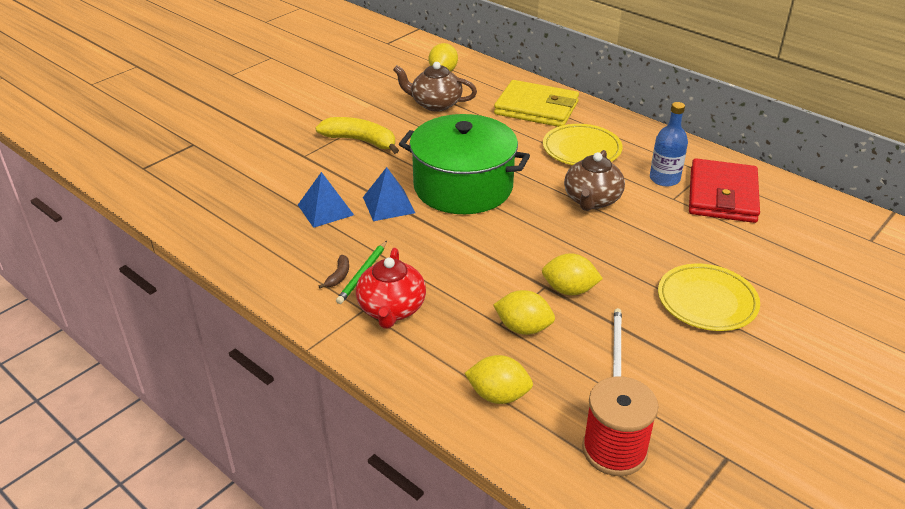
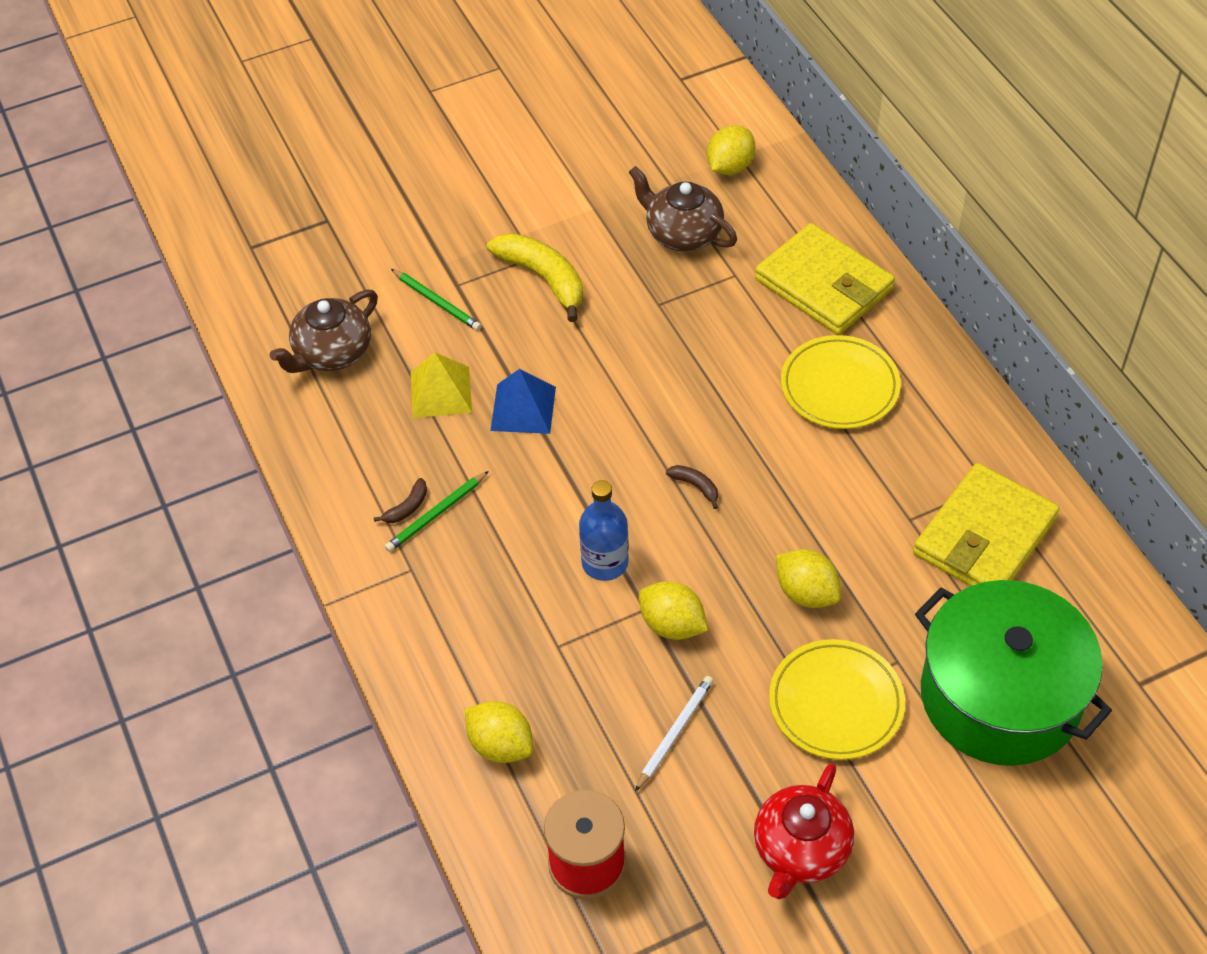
camera: 25 degrees right, 15 degrees up
(295, 166) = (437, 302): none -> green pencil
(325, 210) = (441, 392): blue pyramid -> yellow pyramid
(391, 309) = (444, 580): red teapot -> red teapot (800, 850)
(463, 186) = (635, 406): green pot -> green pot (1000, 696)
(523, 328) = (582, 662): yellow lemon -> yellow lemon (806, 593)
(530, 215) = (695, 486): none -> brown banana
(592, 200) = (794, 486): brown teapot -> brown teapot (332, 353)
(664, 179) = (922, 479): blue bottle -> blue bottle (605, 563)
(722, 195) = (984, 536): red wallet -> yellow wallet

